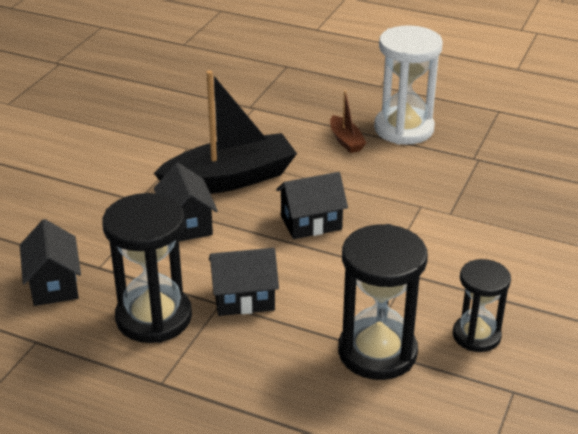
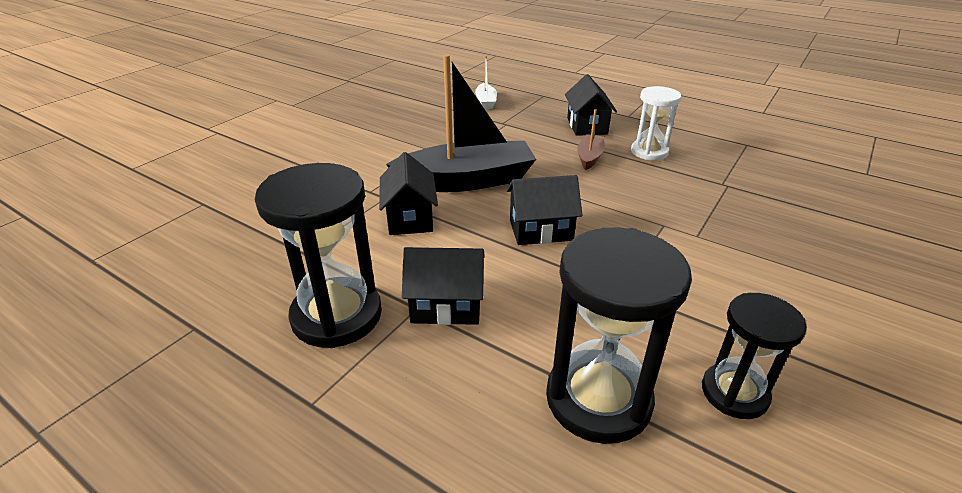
camera: 10 degrees right, 0 degrees up
(54, 284) = (248, 265): black house -> black house (587, 126)
(225, 80) = (486, 102): none -> white boat
(346, 141) = (589, 157): brown boat -> brown boat turned 150 degrees counterclockwise
(404, 129) = (649, 152): white hourglass -> white hourglass, size x0.62

